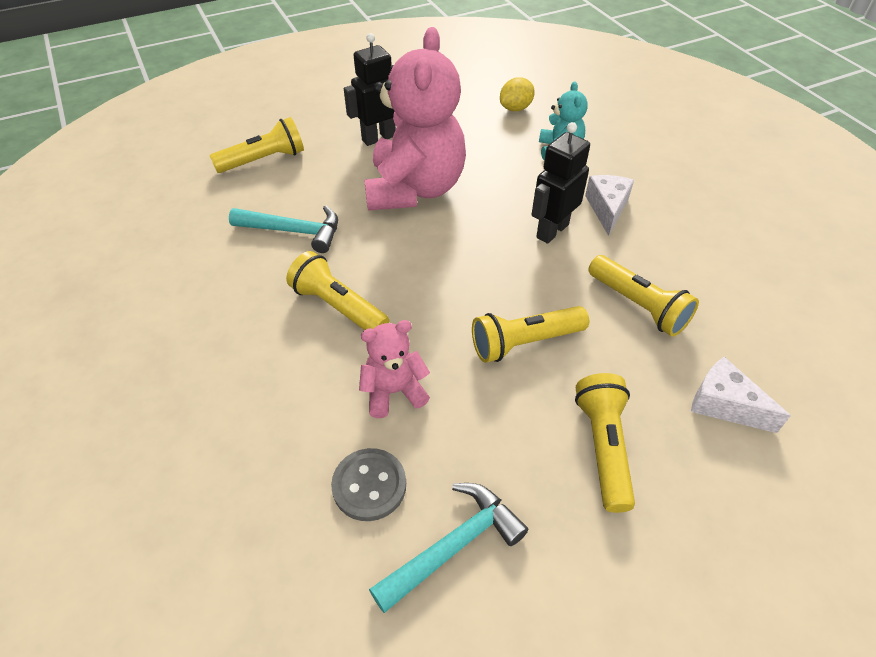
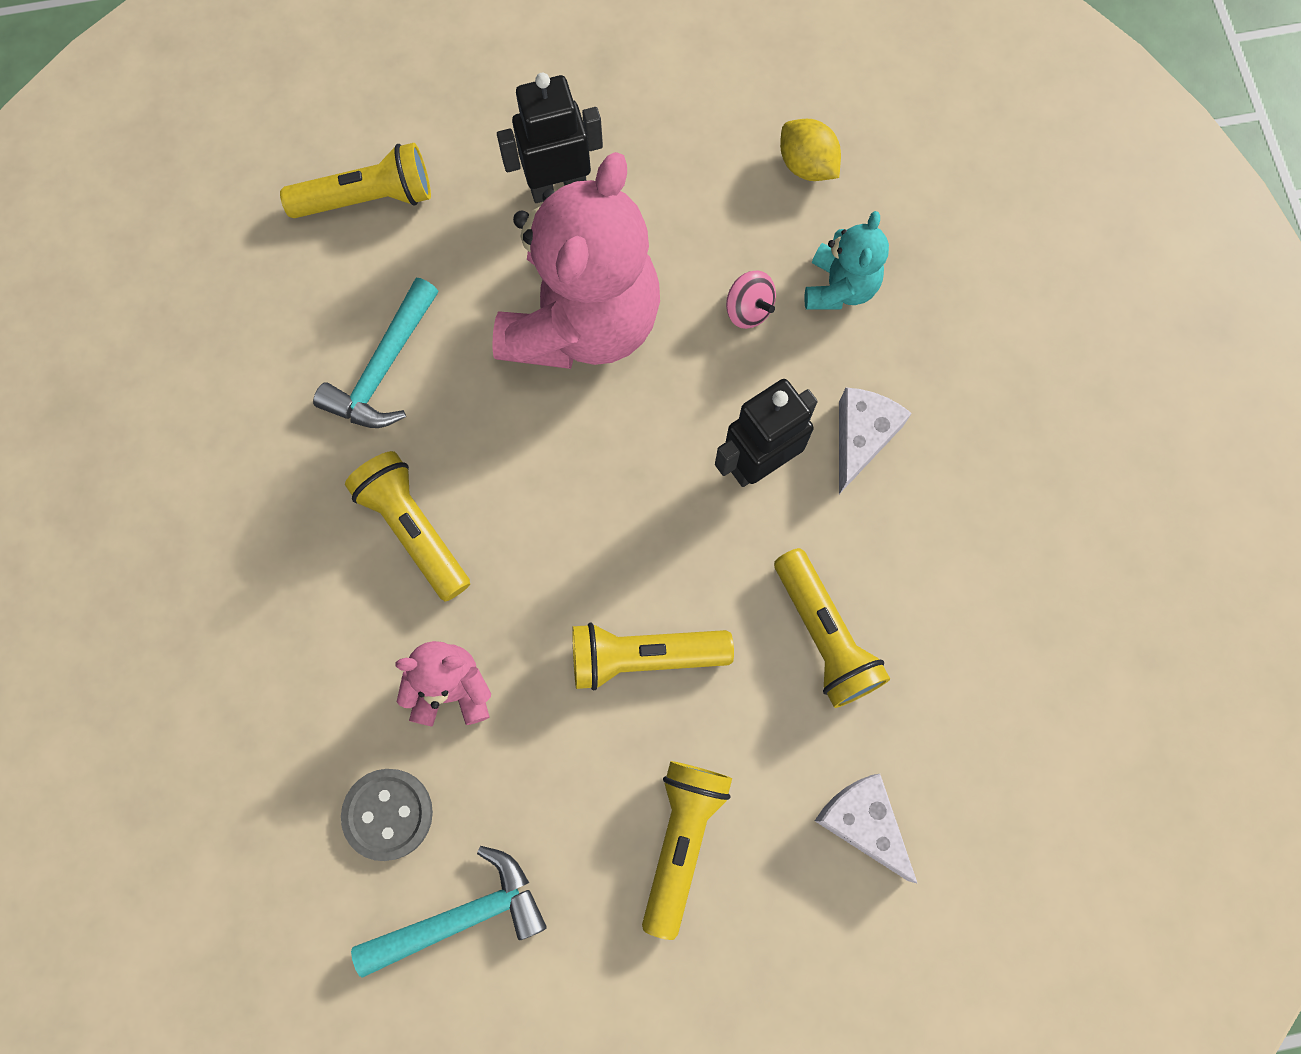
camera: 15 degrees right, 25 degrees up
(294, 231) = (383, 369): turquoise hammer -> turquoise hammer turned 90 degrees clockwise
(512, 167) = (748, 310): none -> pink spinning top
(515, 108) = (806, 165): yellow lemon -> yellow lemon turned 75 degrees clockwise

